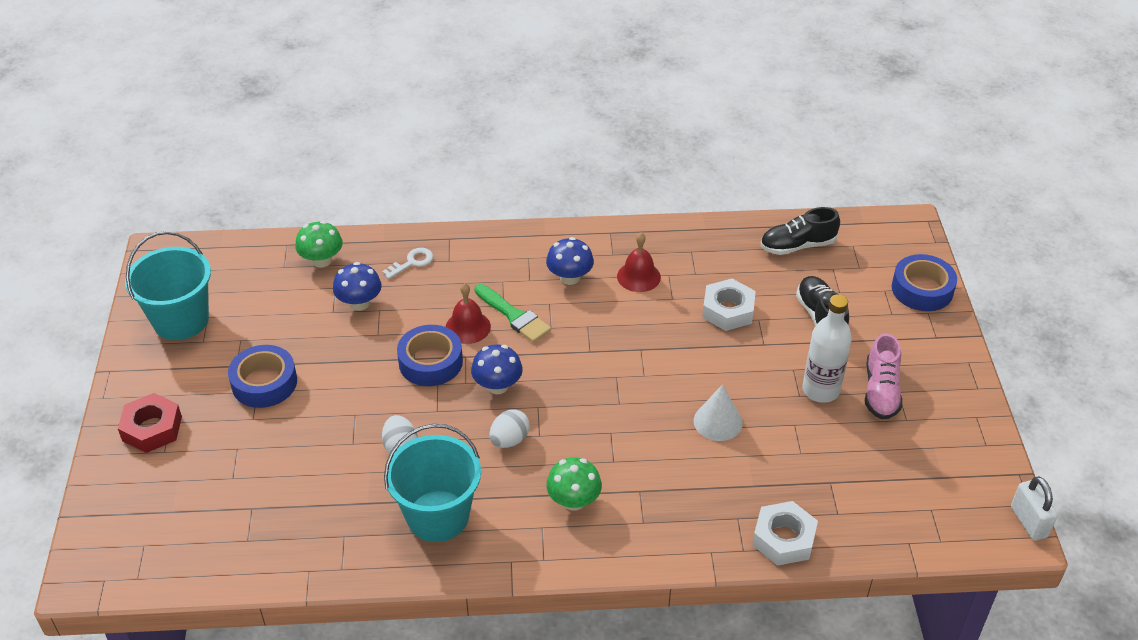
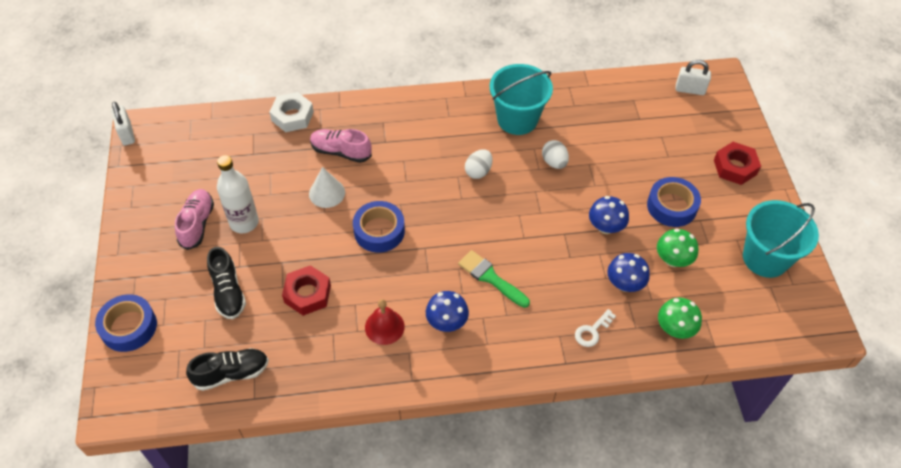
camera: 175 degrees right, 10 degrees up
(150, 553) = (690, 90): none -> white padlock
(430, 362) = (550, 231): blue tape -> blue tape (379, 231)
(468, 327) = (527, 265): red bell -> none
(497, 386) = (494, 213): blue mushroom -> blue mushroom (605, 227)
(574, 500) = (429, 133): green mushroom -> green mushroom (673, 259)
(703, 478) = (341, 152): none -> pink shoe
(728, 310) = (307, 294): white nut -> red nut

